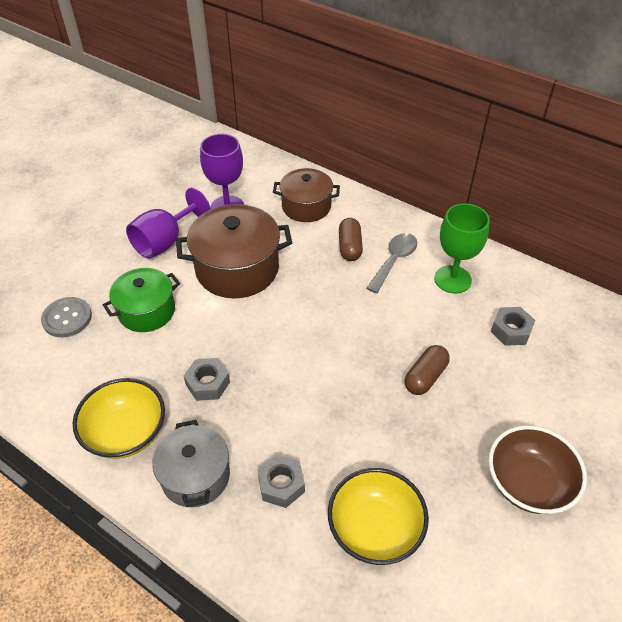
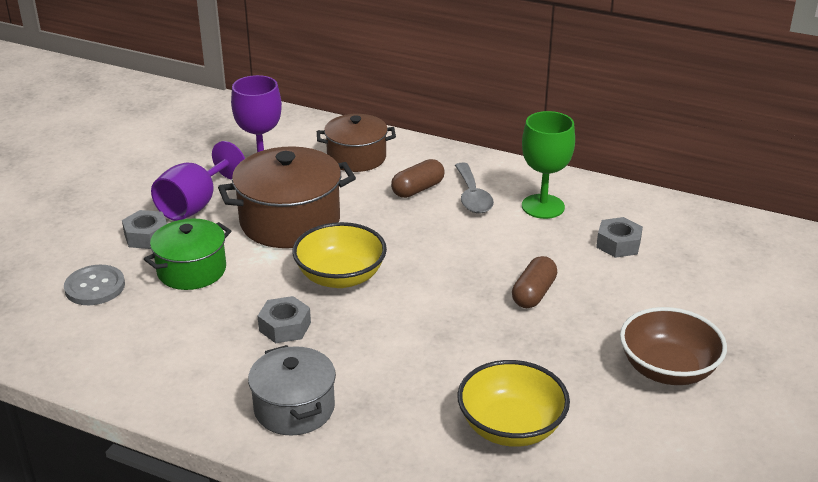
camera: 10 degrees left, 15 degrees down
(126, 432) = (200, 380): yellow bowl -> yellow bowl (340, 277)
(281, 485) = (396, 404): grey nut -> grey nut (146, 236)
(350, 247) = (418, 189): brown capsule -> brown capsule turned 60 degrees clockwise
(394, 261) = (472, 196): grey spoon -> grey spoon turned 150 degrees clockwise

